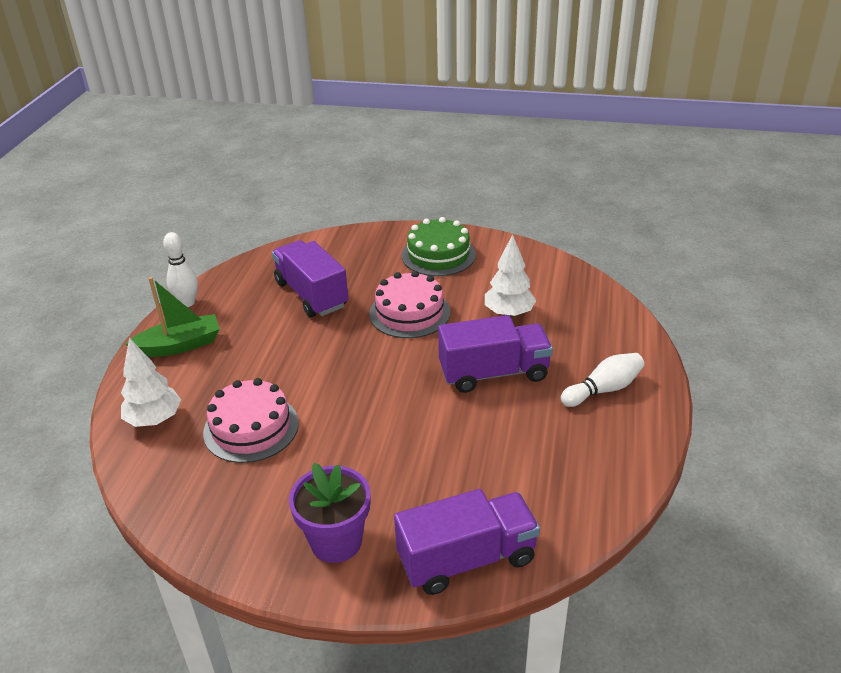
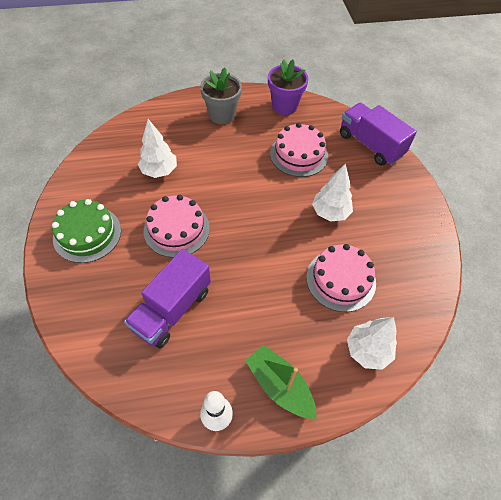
camera: 115 degrees left, 20 degrees up
(336, 541) = (394, 198): purple flower pot -> purple flower pot (284, 106)
(355, 453) = (330, 212): none -> white tree
(483, 453) = (299, 154): none -> pink cake
(494, 373) = (227, 165): purple truck -> none
(603, 389) = (222, 115): white bowling pin -> grey flower pot

